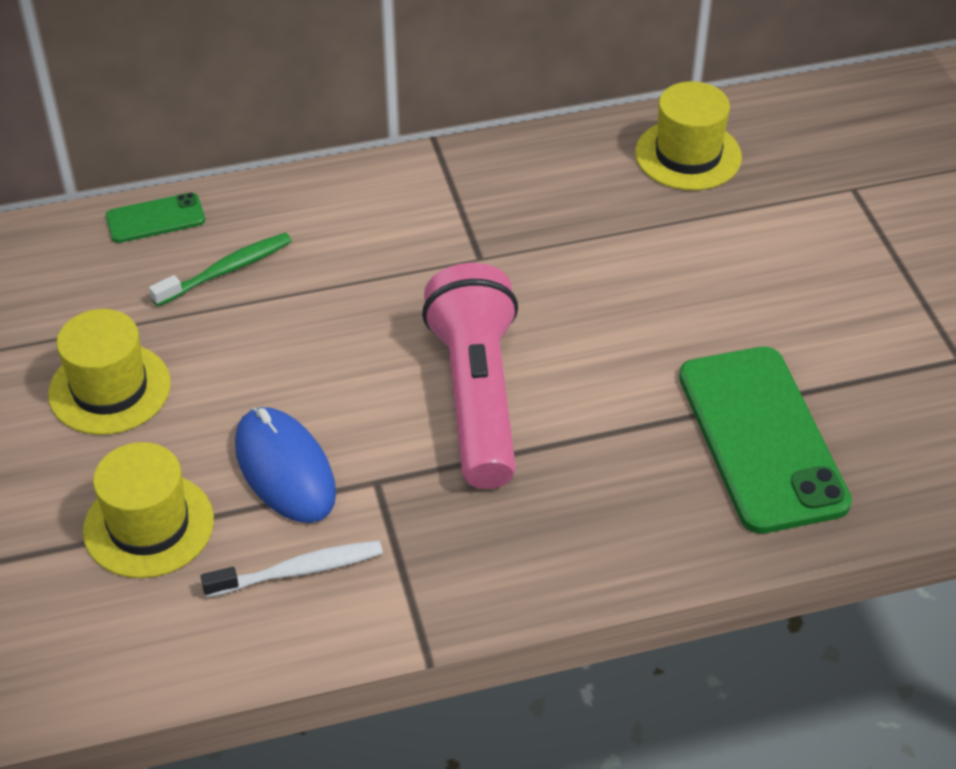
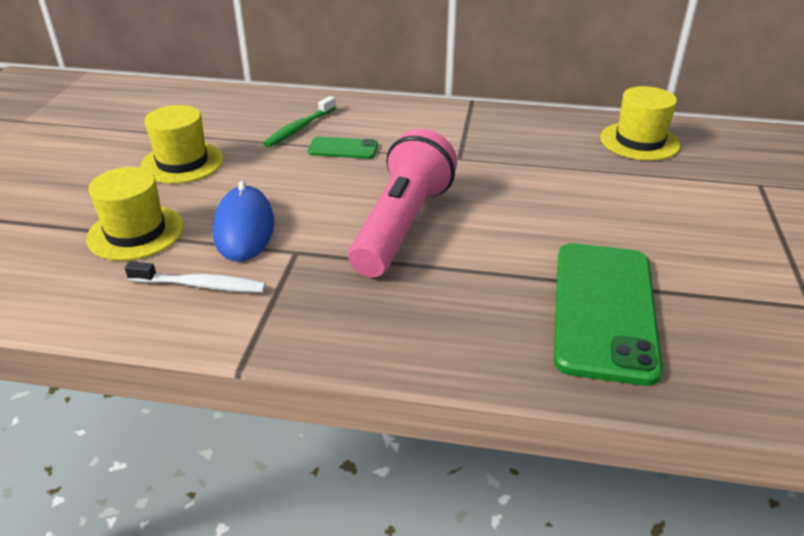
camera: 25 degrees right, 10 degrees down
(155, 219) = (281, 99): green phone -> green phone (343, 148)
(226, 270) = (299, 128): green toothbrush -> green toothbrush turned 135 degrees clockwise

